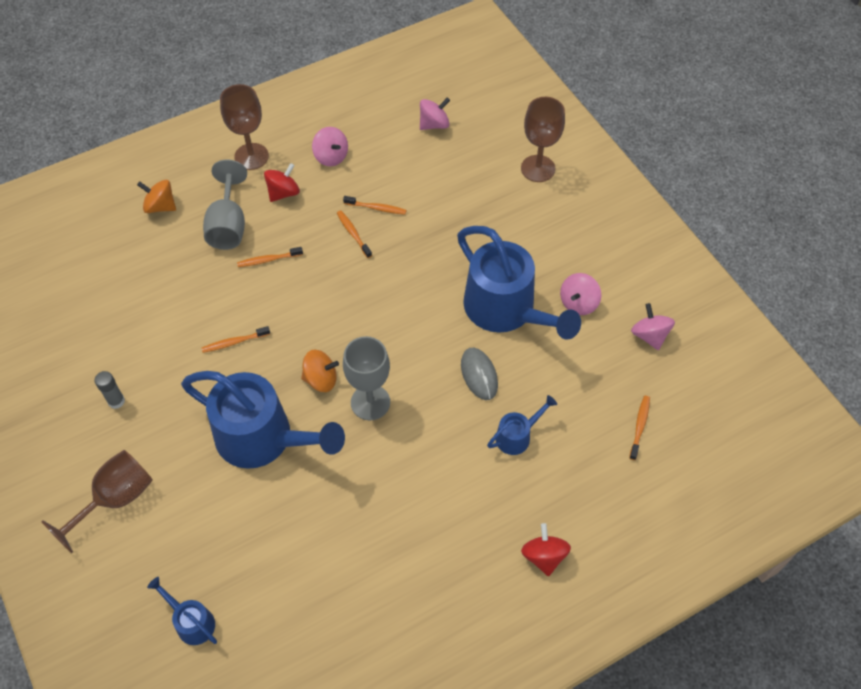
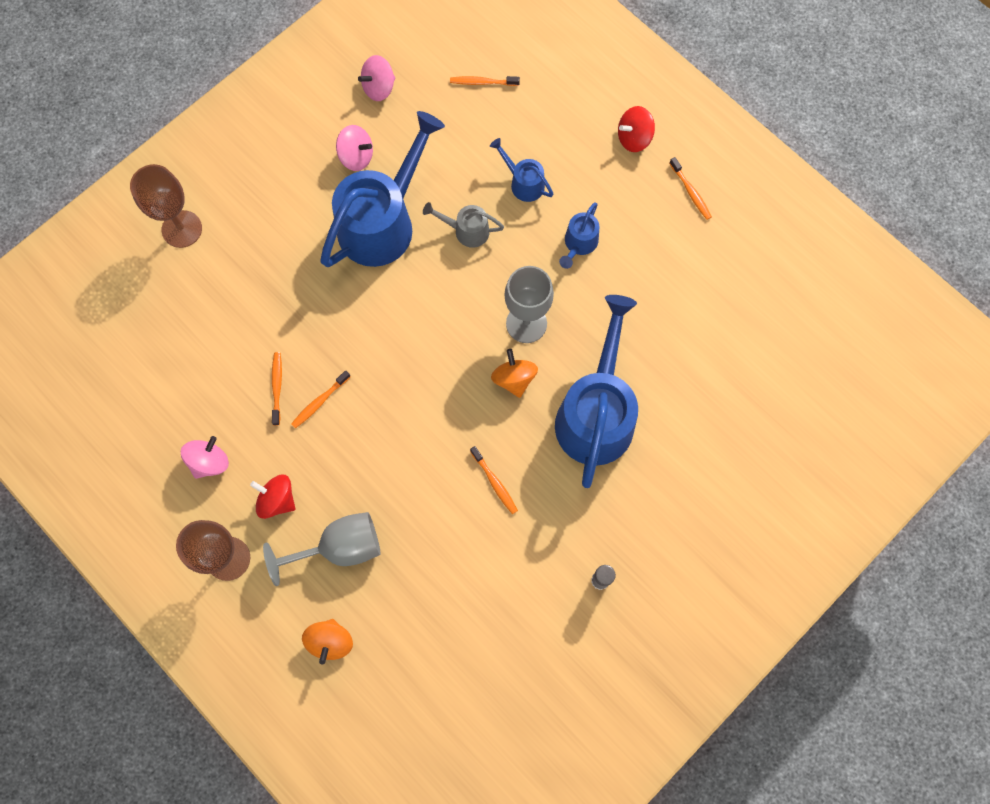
camera: 105 degrees left, 15 degrees up
(115, 499) = (705, 534): brown goblet -> none
(191, 621) = (793, 414): blue watering can -> blue watering can (579, 244)
(269, 260) = (378, 483): orange toothbrush -> orange toothbrush (690, 192)
(434, 124) = (134, 356): pink spinning top -> none
(479, 375) = (466, 230): grey mouse -> grey watering can

